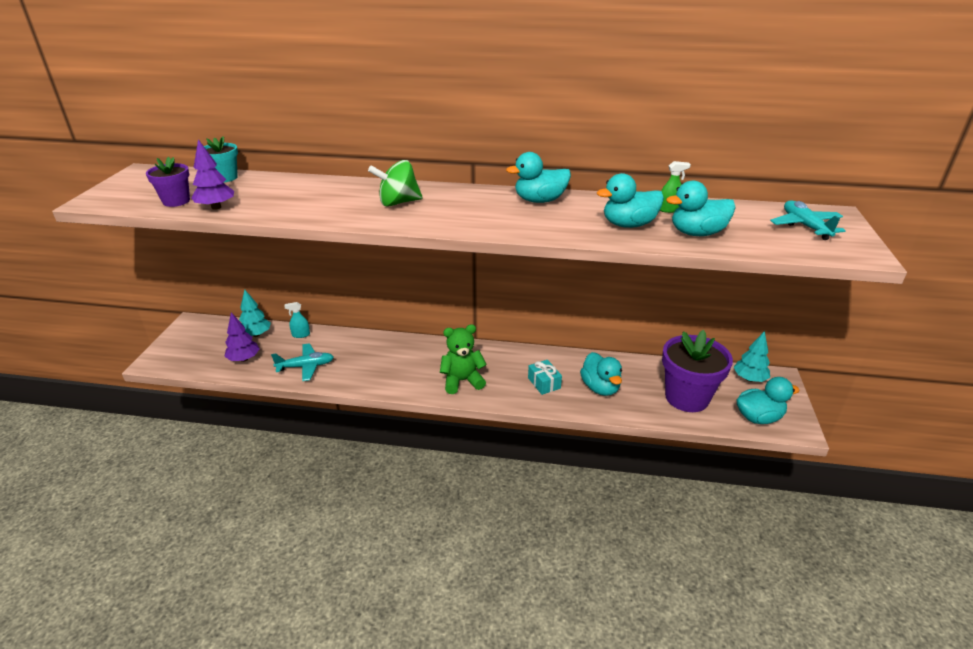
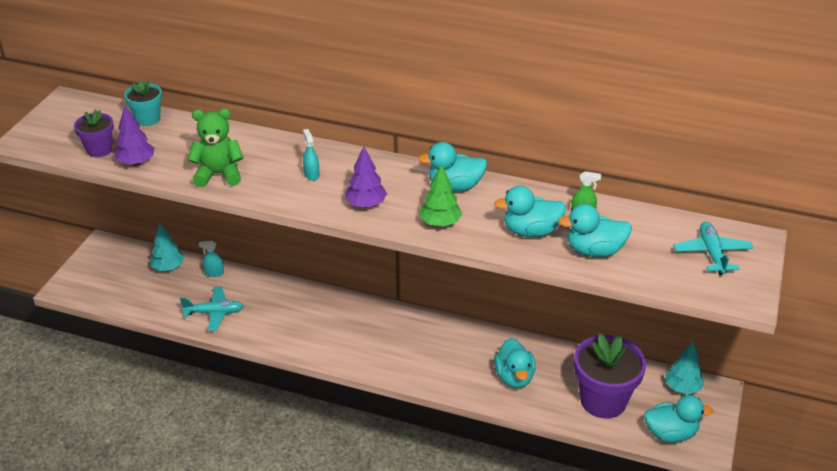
camera: 10 degrees right, 5 degrees up
(244, 359) = (153, 296): purple tree -> purple tree (366, 204)
(398, 203) = (311, 174): green spinning top -> turquoise spray bottle
(462, 381) = (371, 350): green teddy bear -> green teddy bear (219, 174)
(538, 226) = (440, 223): none -> green tree
(544, 383) = (456, 364): turquoise gift -> none

